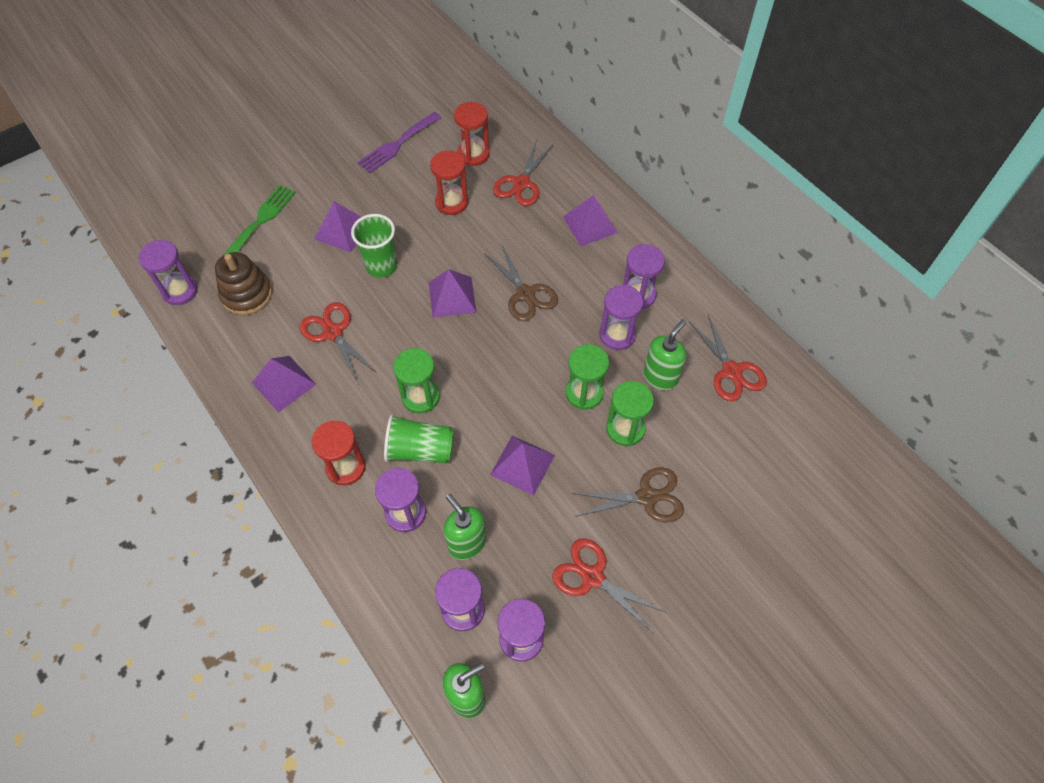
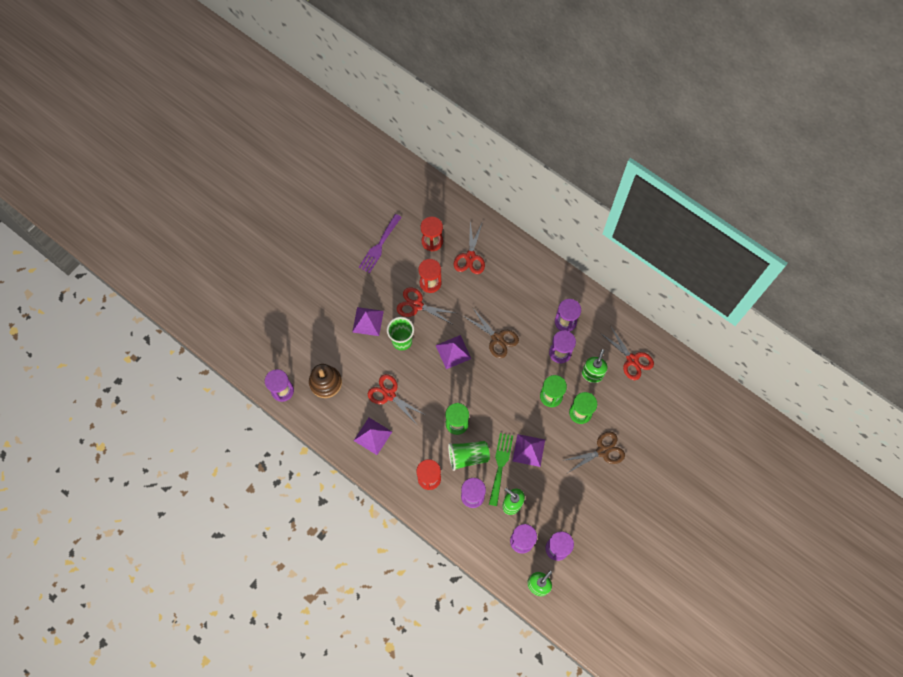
camera: 15 degrees left, 10 degrees up
(261, 220) = (312, 327): green fork -> green fork (500, 465)
(590, 224) = (522, 277): purple pyramid -> none
(592, 577) = (585, 505): red scissors -> red scissors (417, 305)

